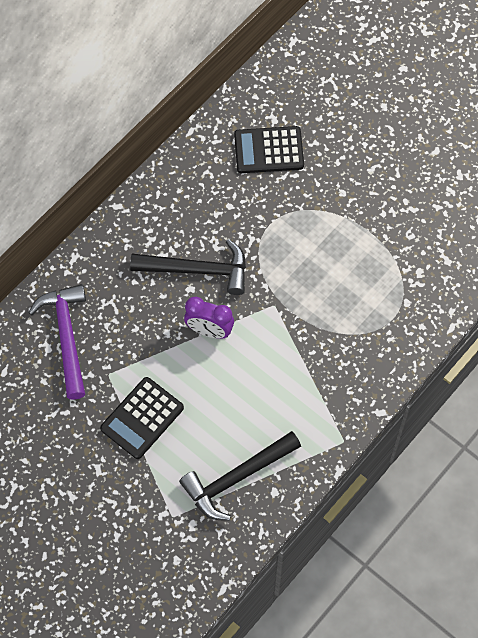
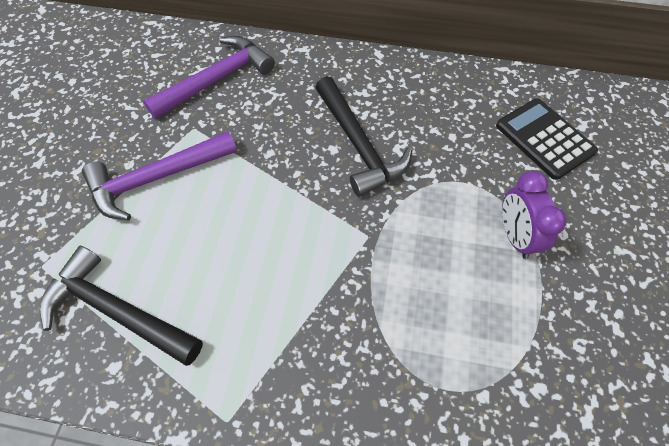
camera: 60 degrees right, 5 degrees down
(142, 418) = (156, 179): black calculator -> purple hammer
(209, 331) = (295, 189): purple clock -> purple clock (515, 236)

